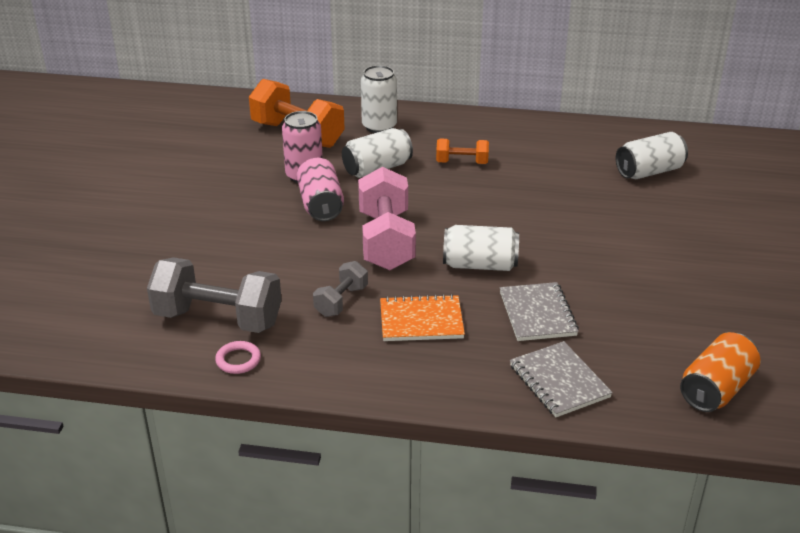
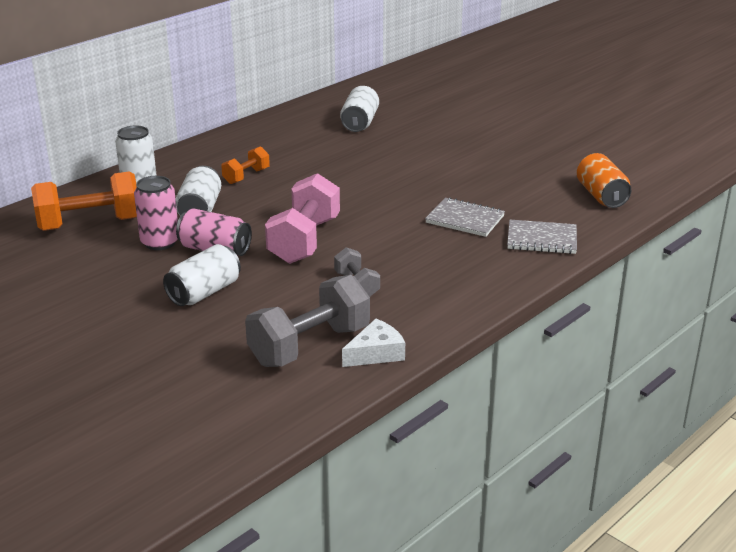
camera: 55 degrees left, 5 degrees down
(238, 360) = (376, 353): pink ring -> white cheese
(386, 241) = (304, 241): pink dumbbell -> pink dumbbell turned 75 degrees clockwise
(421, 321) = (420, 262): orange notebook -> none
(480, 265) = (384, 218): white can -> white can (204, 292)

